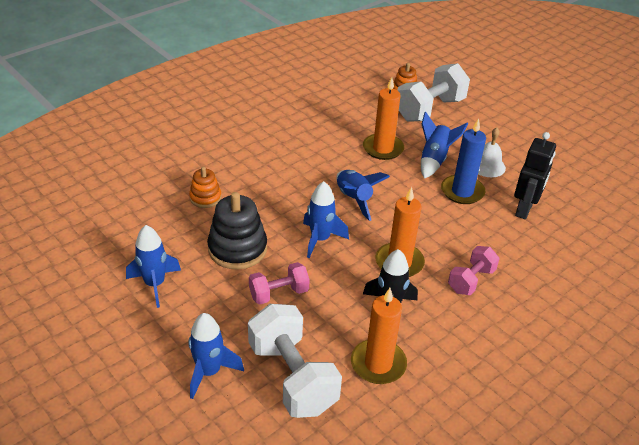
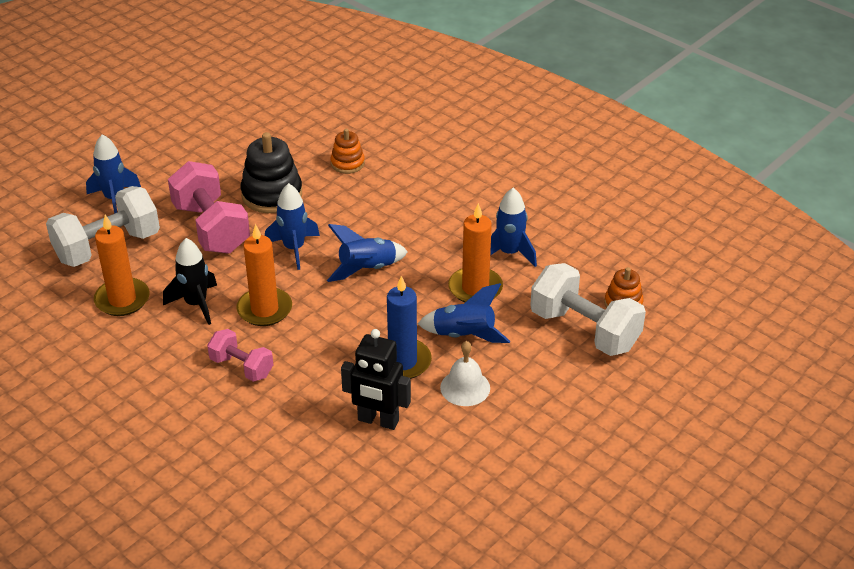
camera: 85 degrees right, 0 degrees up
(155, 284) = (217, 153): blue rocket -> blue rocket (509, 253)
(279, 293) = (211, 228): pink dumbbell -> pink dumbbell, size x1.76

